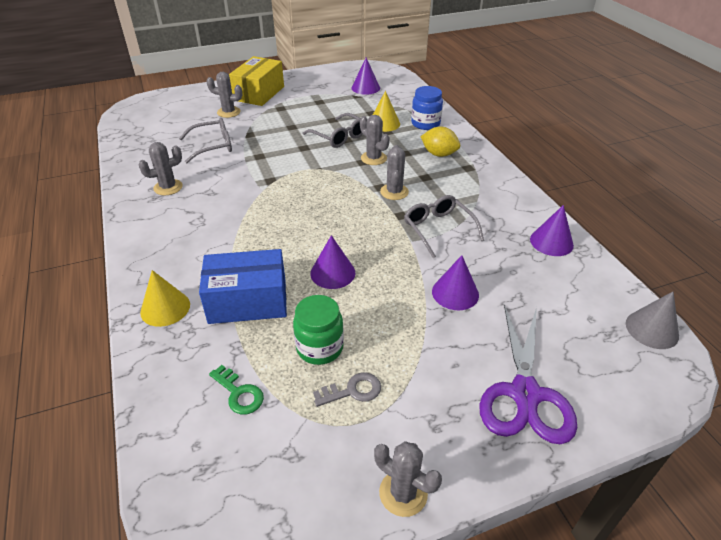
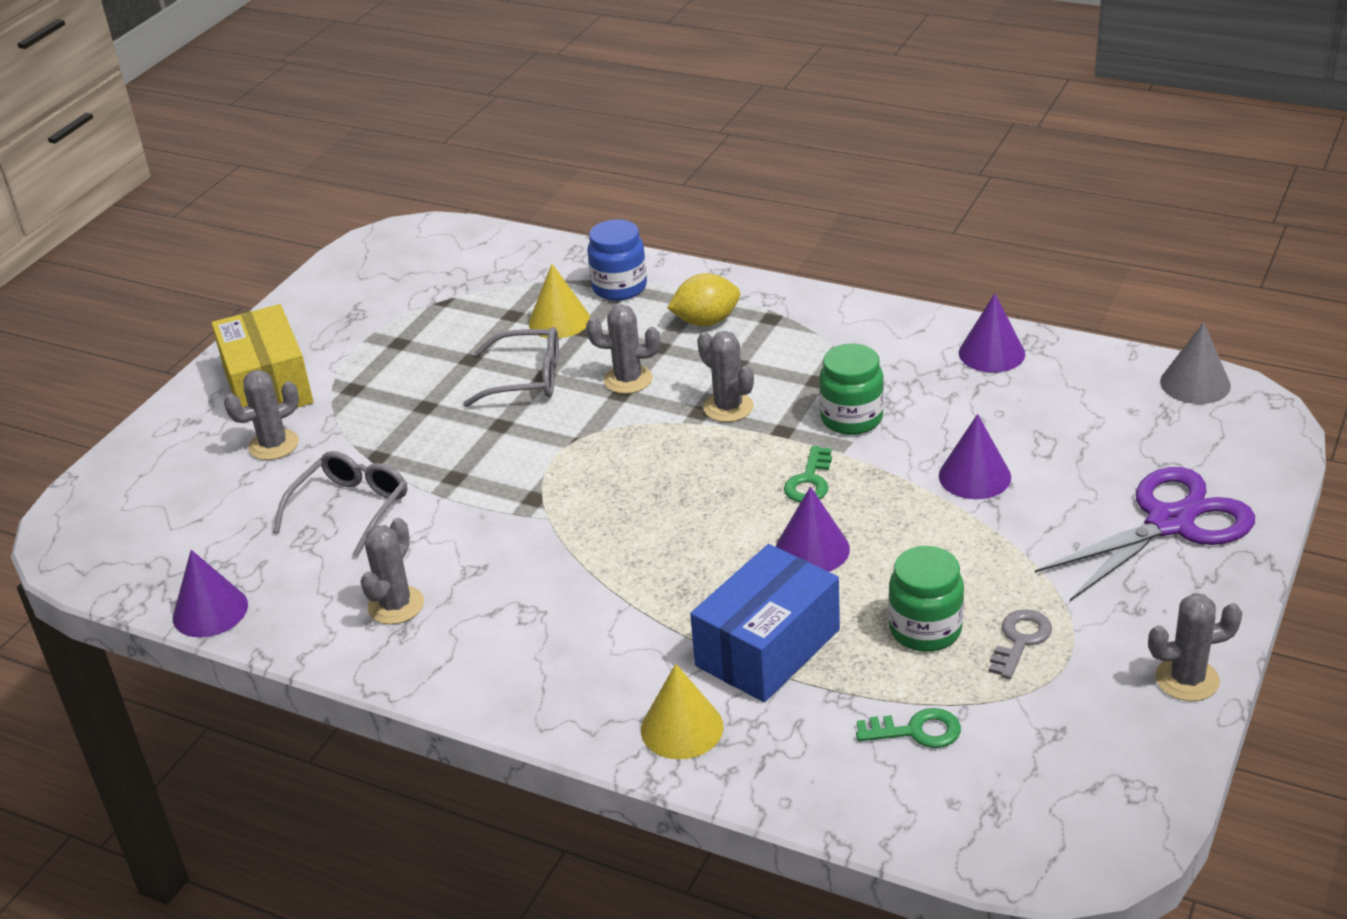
camera: 40 degrees left, 5 degrees down
(365, 88) = (436, 280): purple cone -> purple cone (210, 611)
(378, 243) = (809, 481): none -> green key
(438, 229) = (851, 418): grey glasses -> green jar
(525, 394) = (1169, 523): purple scissors -> purple scissors turned 90 degrees counterclockwise

